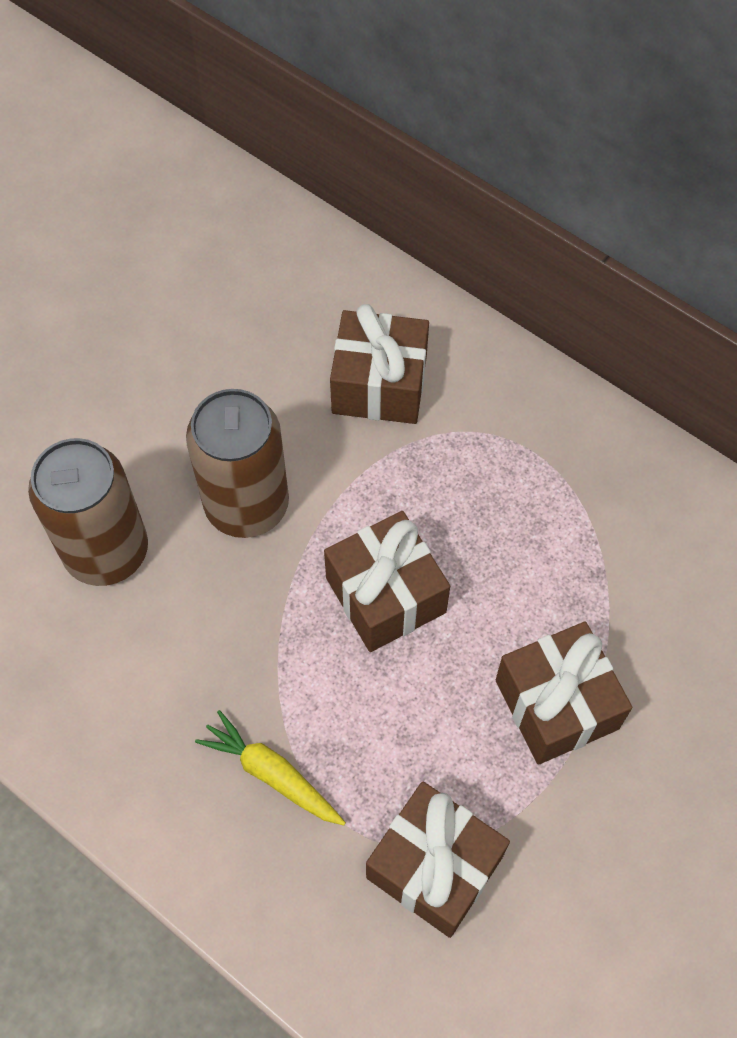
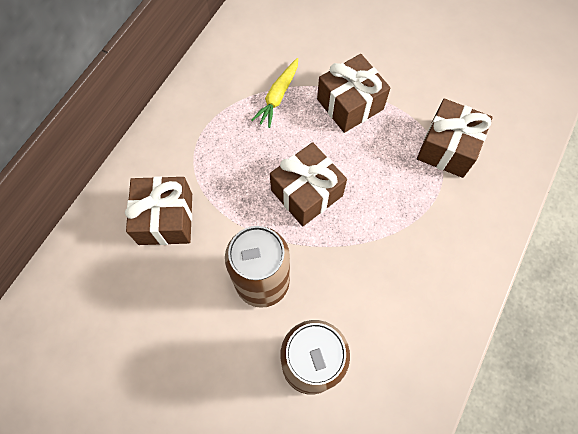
camera: 100 degrees left, 5 degrees up
(271, 774) = (424, 233): yellow carrot -> yellow carrot (278, 96)

